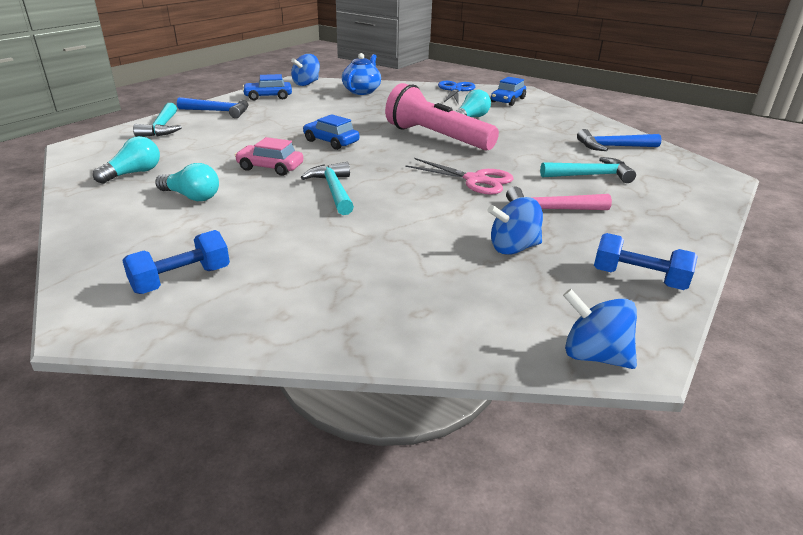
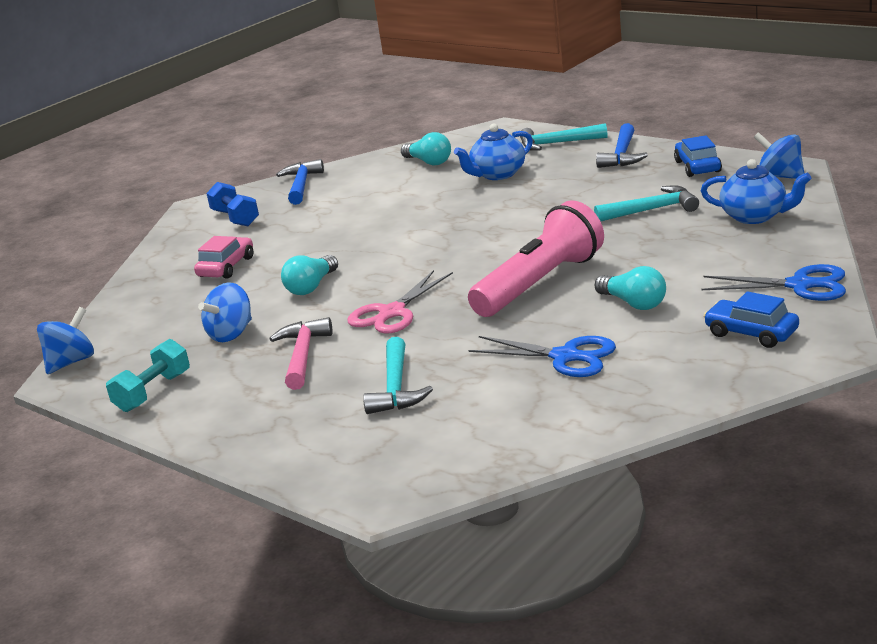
camera: 100 degrees right, 5 degrees down
(192, 197) = (373, 193): turquoise light bulb -> turquoise light bulb (311, 287)
(209, 147) = (497, 174): none -> blue teapot
(270, 167) = (438, 210): pink car -> pink car (226, 267)
(331, 142) = (518, 226): blue car -> none
(333, 190) = (376, 245): turquoise hammer -> turquoise hammer (652, 210)
(513, 248) = (231, 334): blue spinning top -> blue spinning top turned 135 degrees counterclockwise
(538, 134) = (565, 357): none -> blue scissors
(613, 147) = (508, 417): blue hammer -> blue hammer (301, 185)
(638, 279) = (153, 392): blue dumbbell -> turquoise dumbbell

